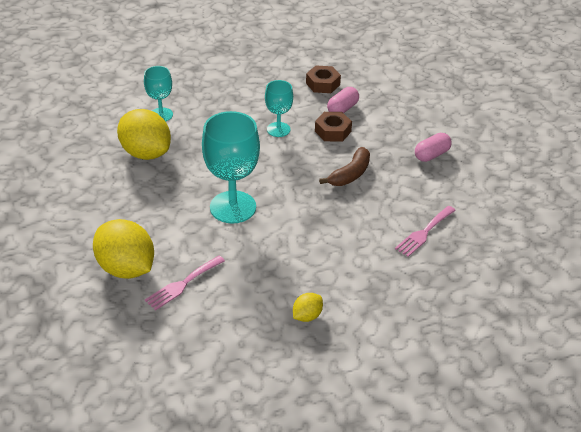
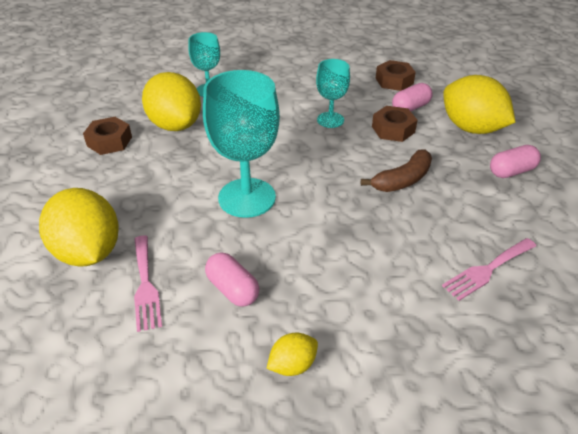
camera: 15 degrees right, 0 degrees up
(95, 176) = (109, 141): none -> brown nut
(183, 284) = (145, 285): pink fork -> pink fork turned 75 degrees counterclockwise
(248, 276) = (233, 289): none -> pink capsule
(395, 121) = (471, 128): none -> yellow lemon

